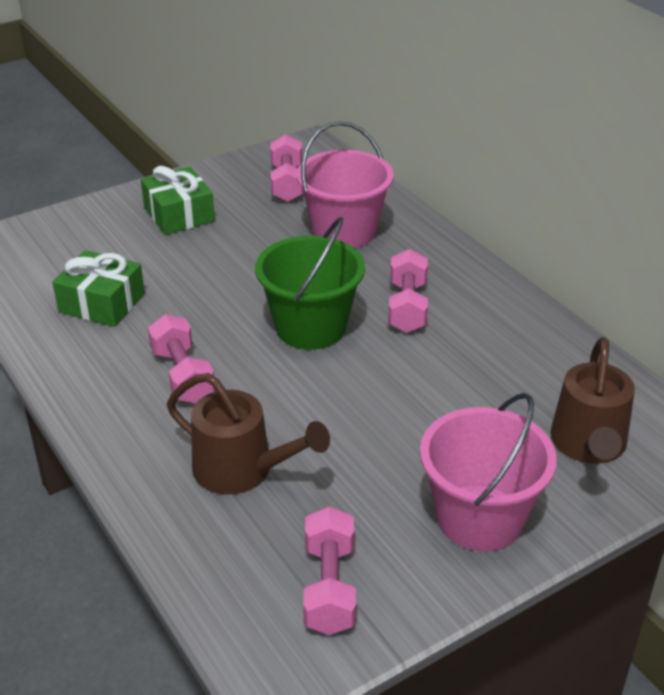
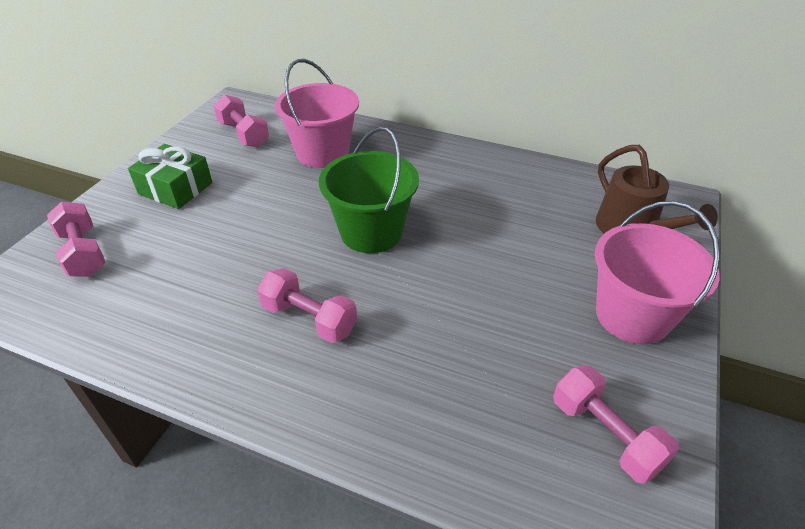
camera: 35 degrees left, 5 degrees up
(102, 303) = (174, 290): green gift -> none
(241, 470) = (439, 374): brown watering can -> none
(407, 307) = (423, 188): pink dumbbell -> pink dumbbell (83, 253)

